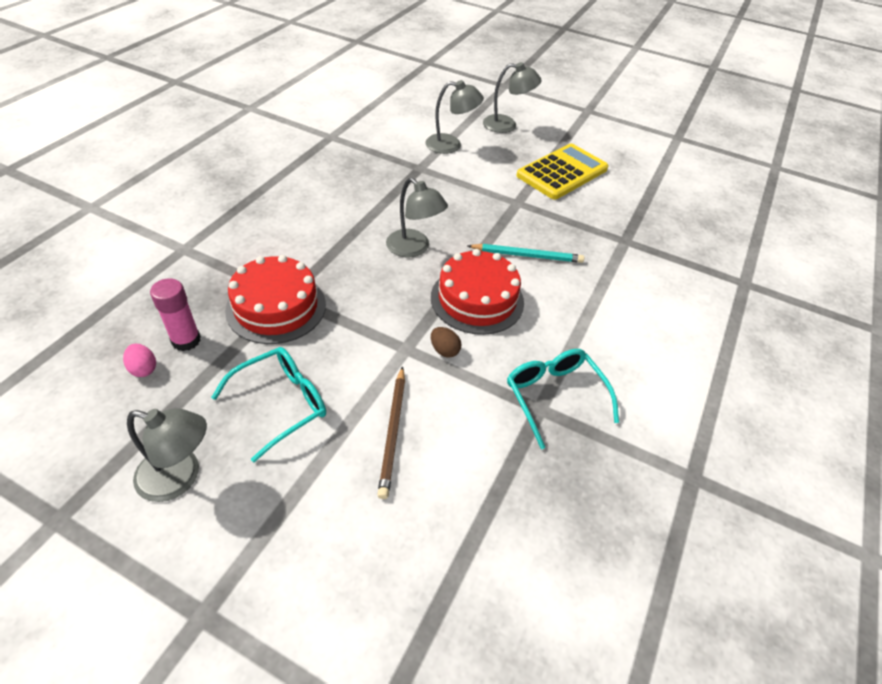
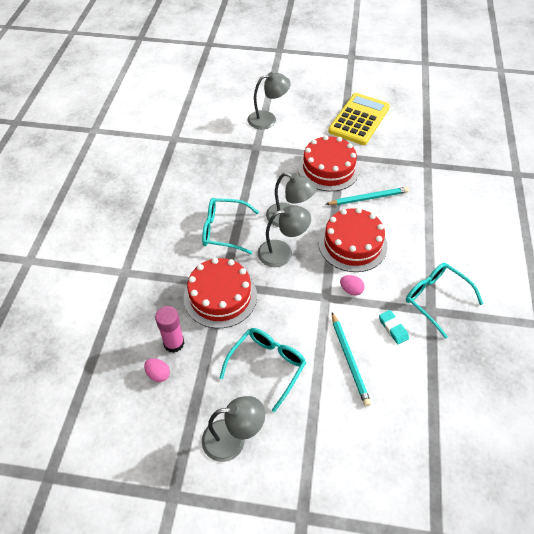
camera: 15 degrees left, 5 degrees up
(327, 240) = (224, 230): none -> turquoise glasses
(393, 432) = (349, 360): brown pencil -> turquoise pencil
(444, 350) = (351, 290): brown egg -> pink egg
(475, 413) = (393, 328): none -> turquoise eraser
(494, 212) = (328, 169): none -> red cake
(507, 125) = (299, 88): grey lamp -> grey lamp (282, 252)

